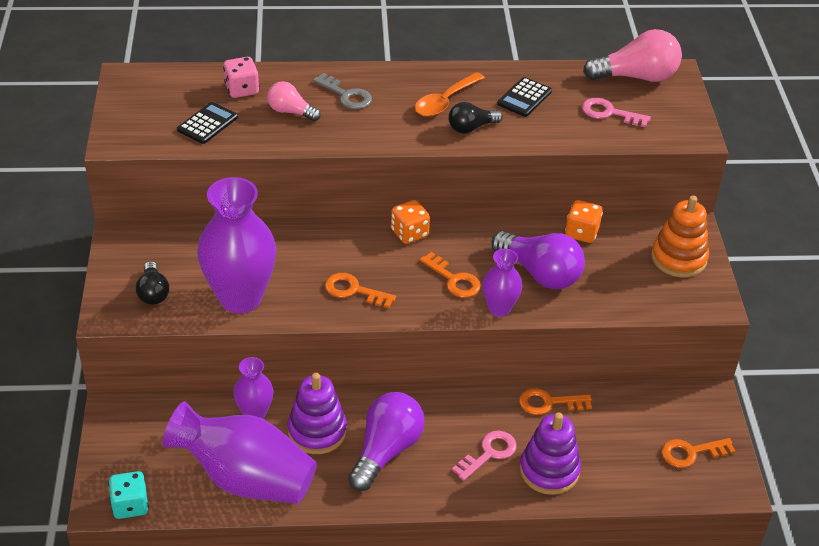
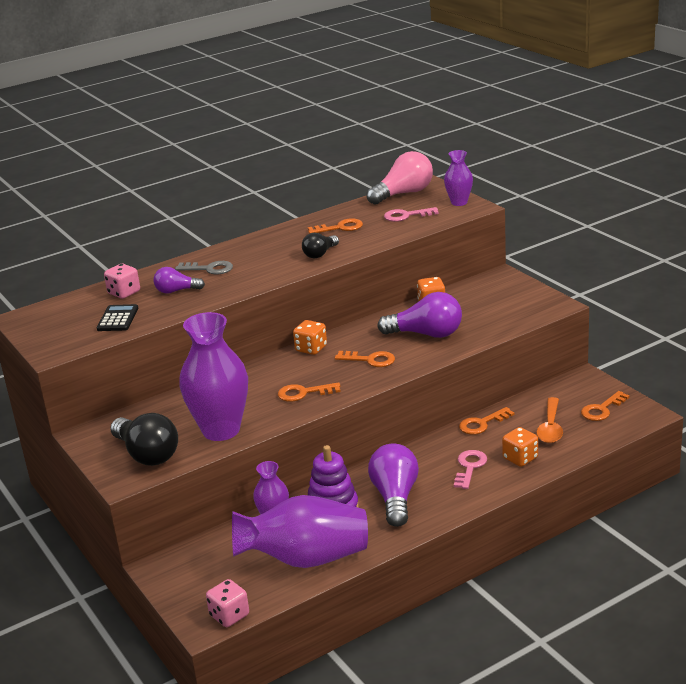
camera: 25 degrees left, 15 degrees down
(130, 505) = (229, 615): turquoise dice -> pink dice
(153, 293) = (147, 454): black light bulb -> black light bulb, size x1.74
(290, 112) = (176, 291): pink light bulb -> purple light bulb
(445, 101) = (286, 248): orange spoon -> orange spoon (550, 427)
(499, 308) = (418, 362): purple vase -> purple vase (459, 202)
(524, 98) = (340, 228): black calculator -> orange key
(549, 470) = (520, 458): purple stacking toy -> orange dice
(678, 258) = (509, 292): orange stacking toy -> none

